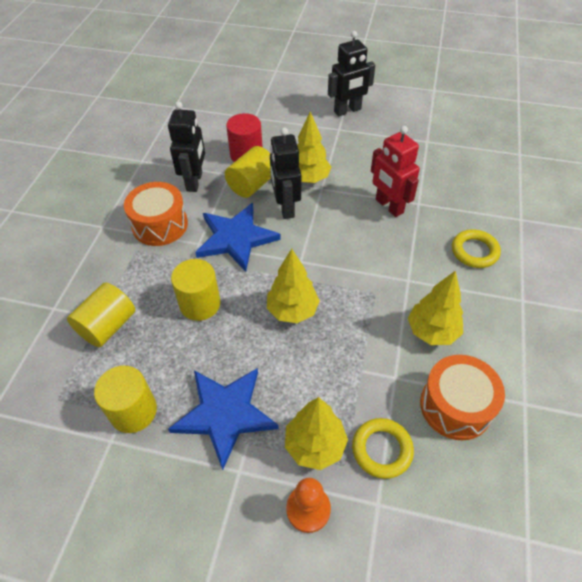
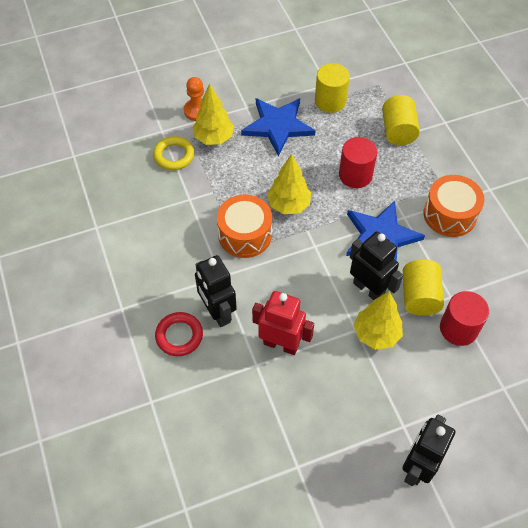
camera: 145 degrees right, 5 degrees up
(195, 181) = (470, 270): black robot -> black robot (217, 312)
(200, 304) = (355, 175): yellow cylinder -> red cylinder
(432, 331) = (180, 243): yellow tree -> none
(455, 406) = (141, 202): orange drum -> orange drum (245, 235)
(474, 251) = (179, 336): yellow ring -> red ring

